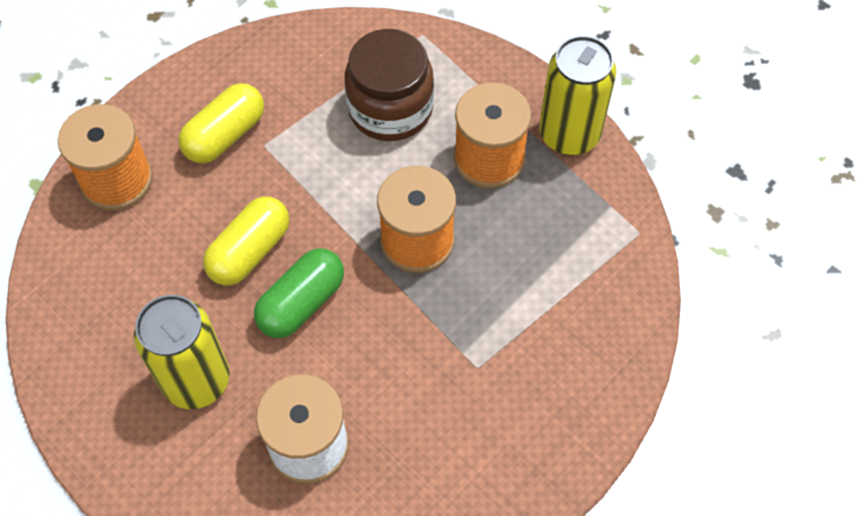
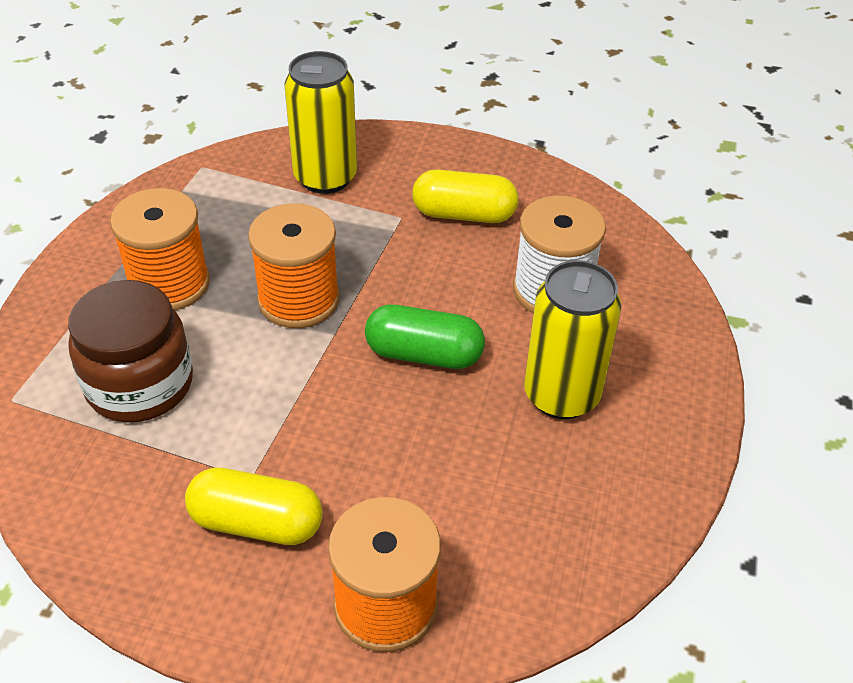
camera: 120 degrees left, 15 degrees down
(250, 251) = (395, 422): yellow capsule -> yellow capsule (464, 214)
(569, 134) = (110, 239): yellow can -> yellow can (325, 177)

